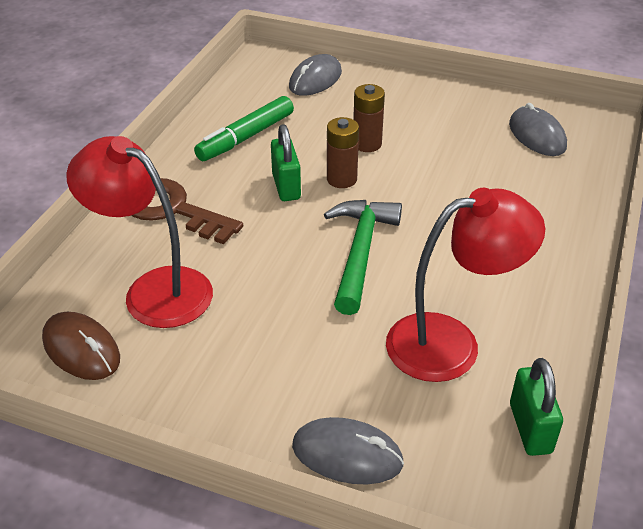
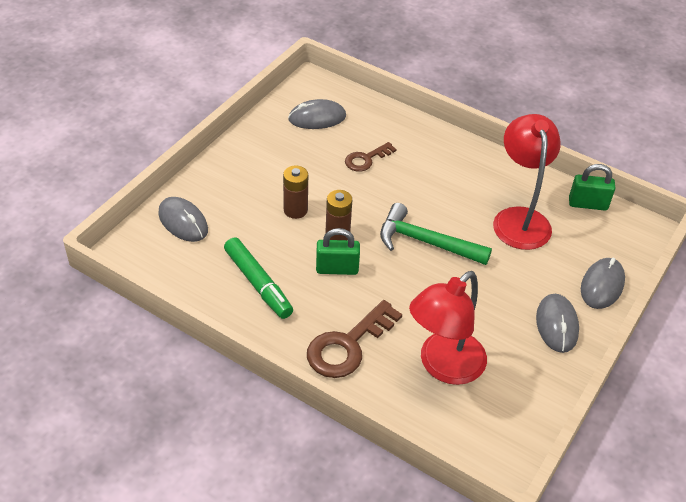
camera: 80 degrees left, 5 degrees up
(81, 349) = (500, 416): brown mouse -> none
(249, 400) = (557, 325): none -> grey mouse
(486, 183) = (366, 159): none -> brown key

